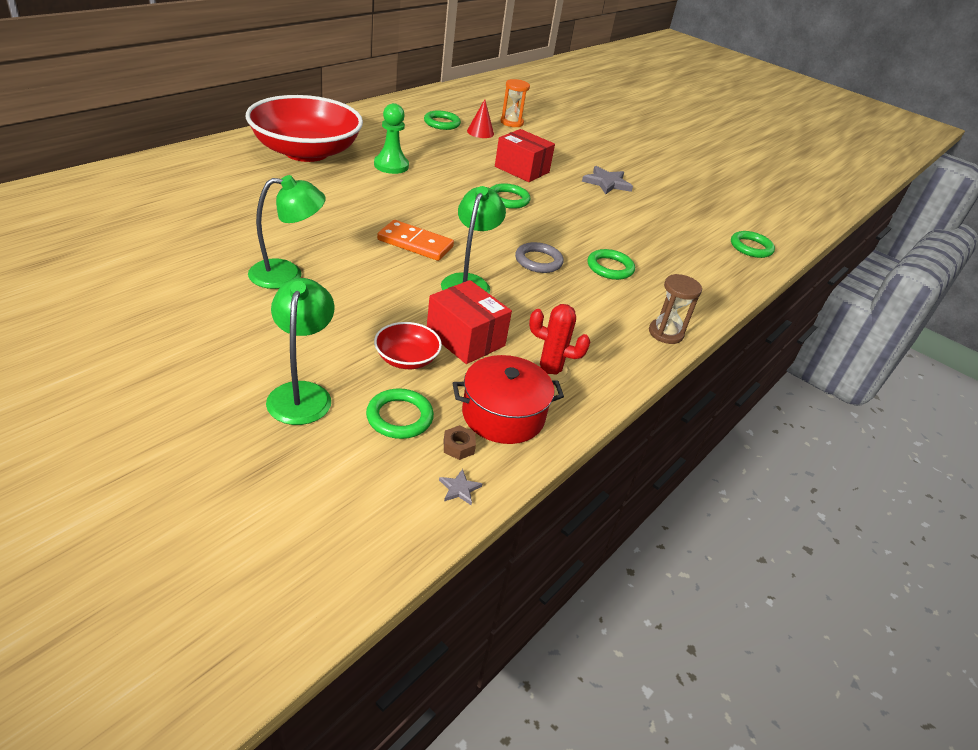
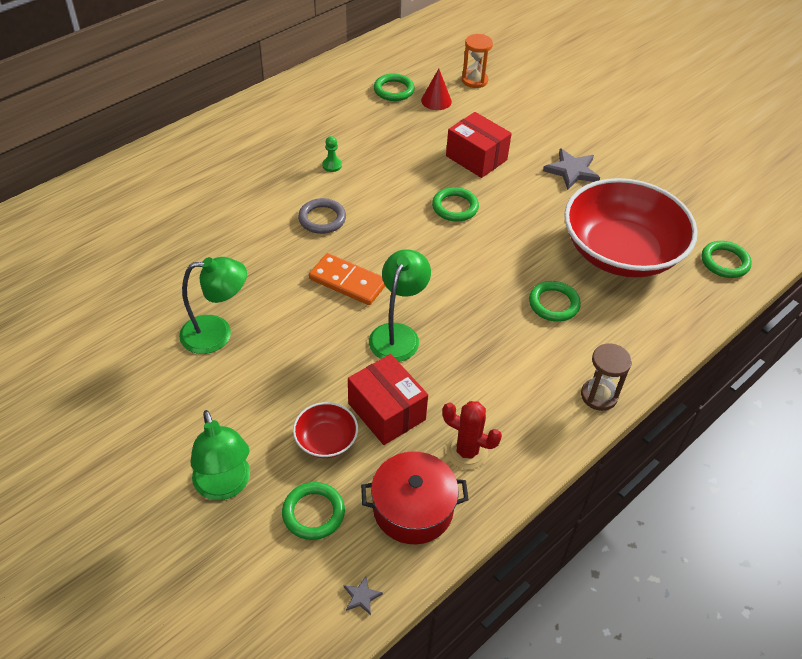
camera: 10 degrees right, 10 degrees up
(302, 393) = (225, 486): green lamp -> green lamp turned 150 degrees clockwise
(306, 152) = (243, 152): red bowl -> red bowl (621, 252)
(391, 165) = (332, 165): green pawn -> green pawn, size x0.52
(458, 446) = (366, 547): brown nut -> none
(538, 261) = (476, 299): grey ring -> grey ring (322, 219)

